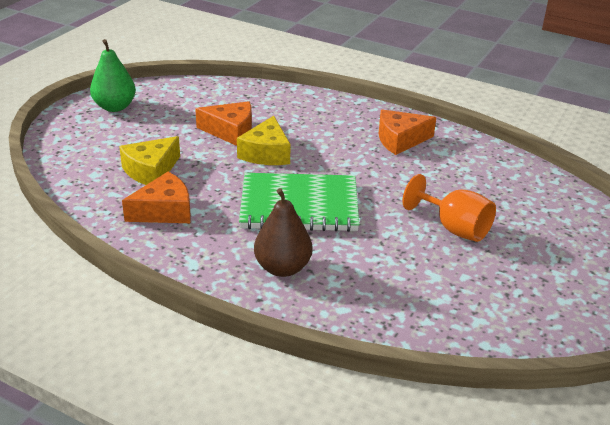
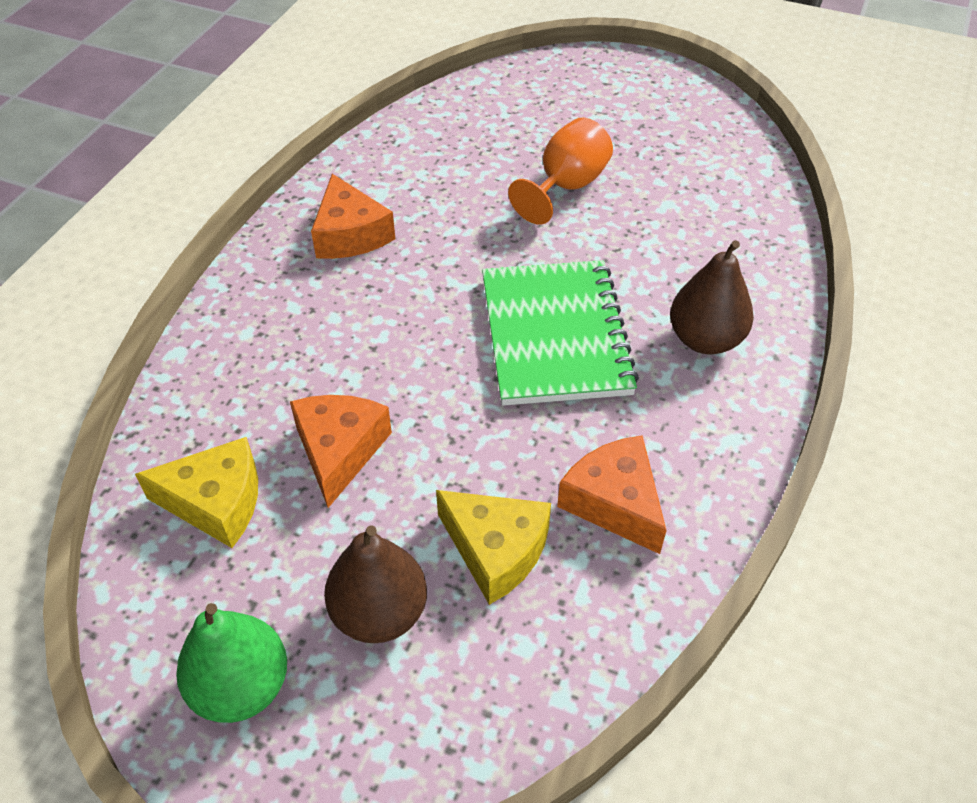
camera: 95 degrees left, 15 degrees up
(132, 138) = (379, 613): none -> brown pear
(266, 153) = (411, 390): yellow cheese -> yellow cheese (216, 502)

